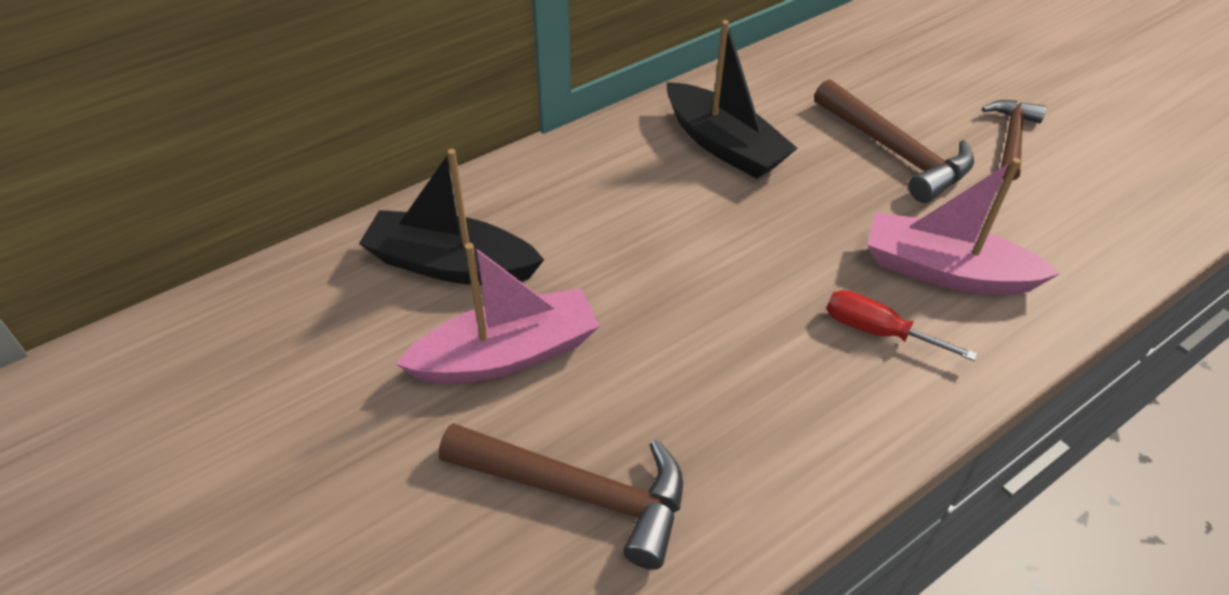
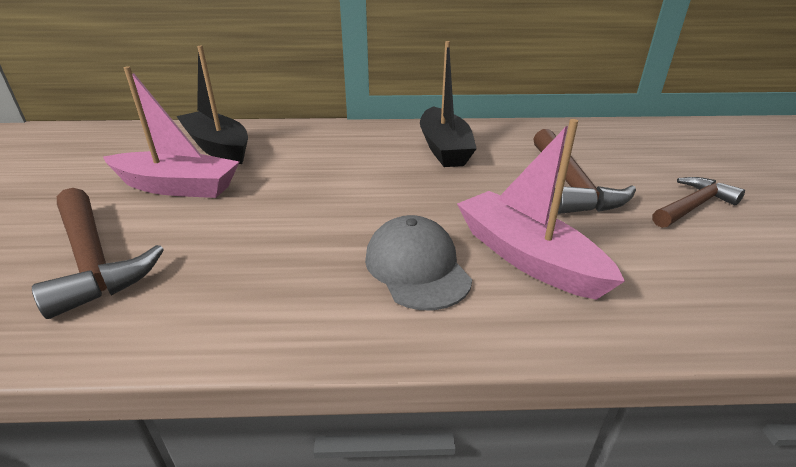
camera: 35 degrees right, 15 degrees down
(877, 331) = (416, 267): red screwdriver -> grey cap

